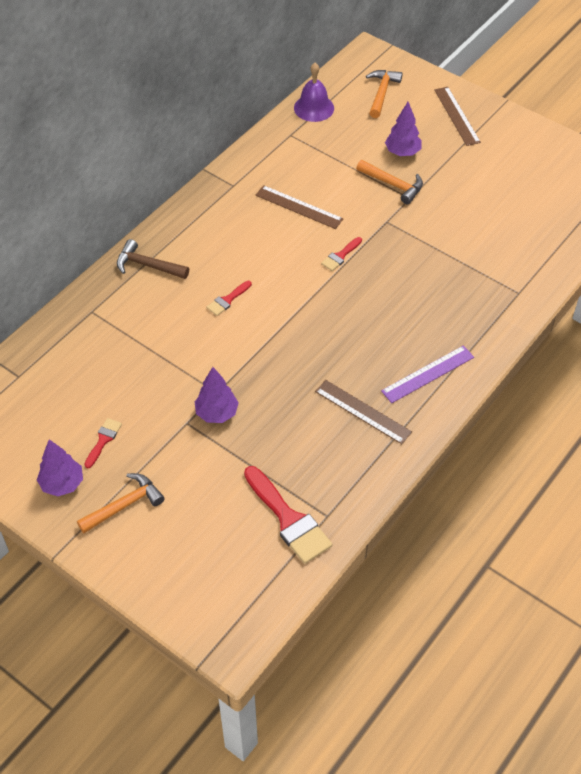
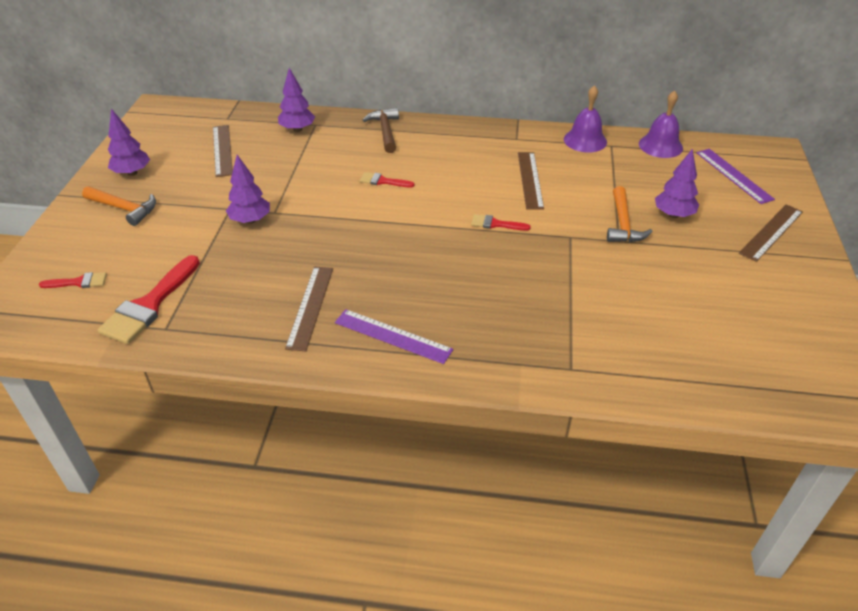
camera: 60 degrees right, 10 degrees down
(79, 399) = (222, 150): none -> brown ruler
(89, 328) = (297, 129): none -> purple tree
(103, 440) = (187, 175): red brush -> red brush (79, 282)
(271, 146) = (585, 140): none -> purple bell
(382, 93) = (733, 175): orange hammer -> purple ruler

